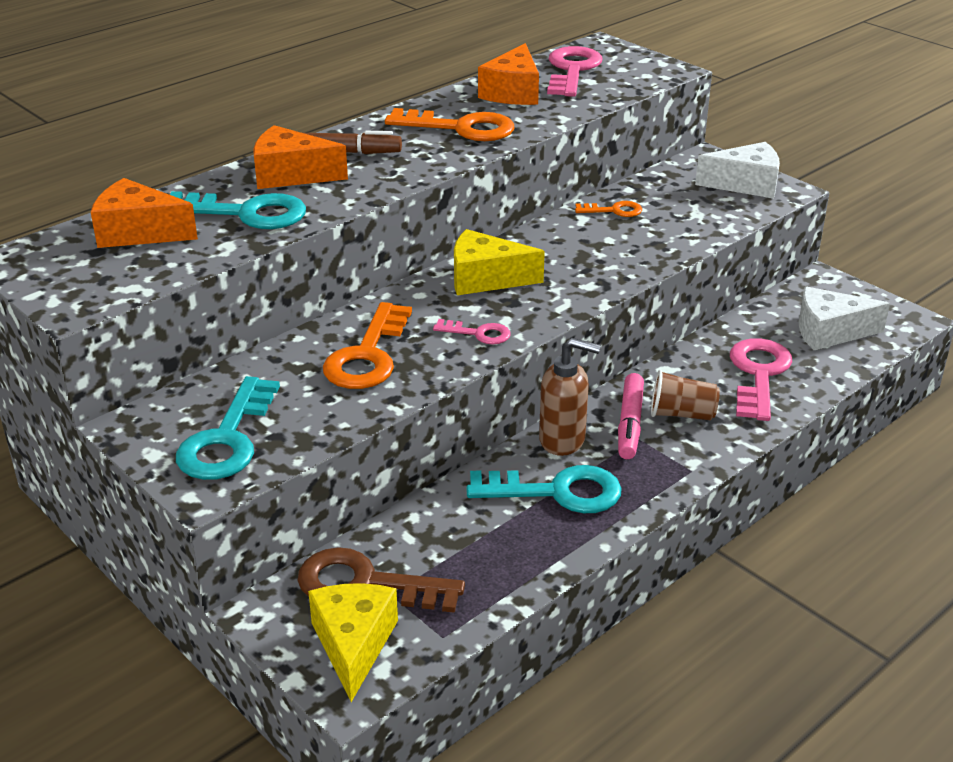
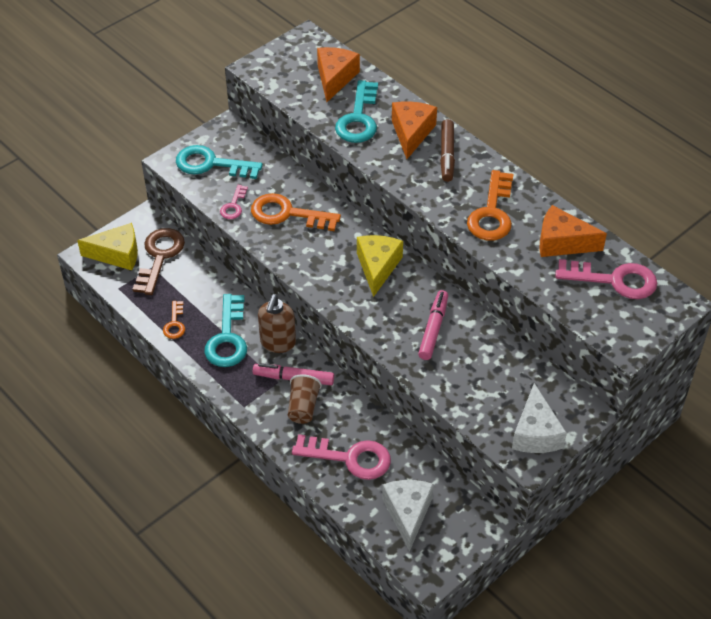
camera: 90 degrees right, 15 degrees up
(478, 333) = (310, 263): pink key -> pink key (233, 206)
(596, 240) = (433, 329): none -> pink marker
(614, 210) = (481, 342): orange key -> orange key (175, 324)

